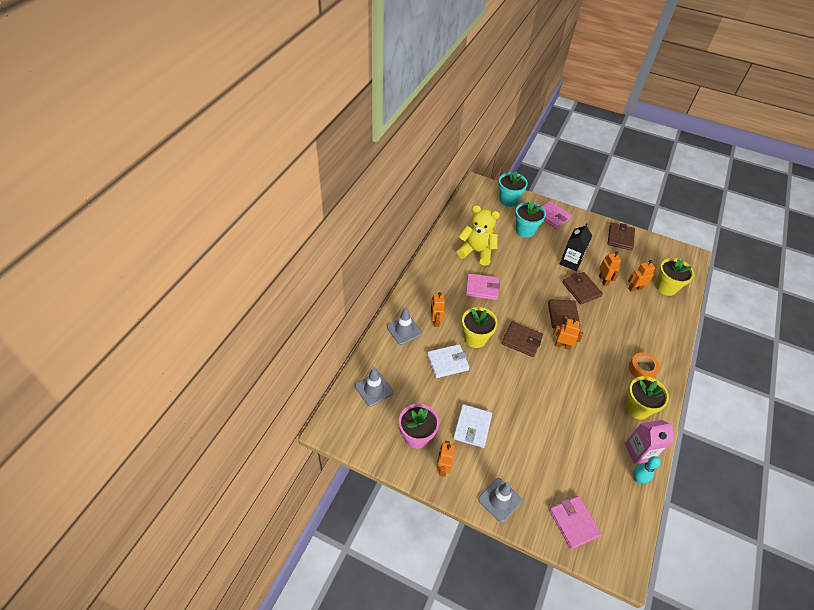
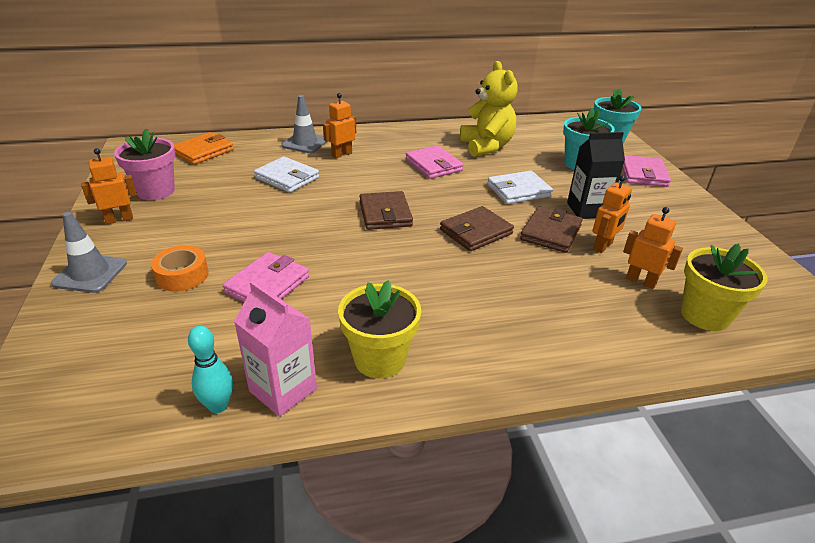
camera: 55 degrees right, 15 degrees down
(374, 389) = (203, 151): grey traffic cone -> orange wallet
(472, 427) = (200, 220): white wallet -> white wallet (518, 191)
(475, 338) = (347, 183): yellow flower pot -> none
(562, 345) = (419, 247): orange robot -> none
(573, 523) = (80, 354): pink wallet -> pink wallet (267, 284)
(620, 238) = (719, 237): brown wallet -> none
(642, 369) = (474, 340): orange tape -> orange tape (182, 275)

